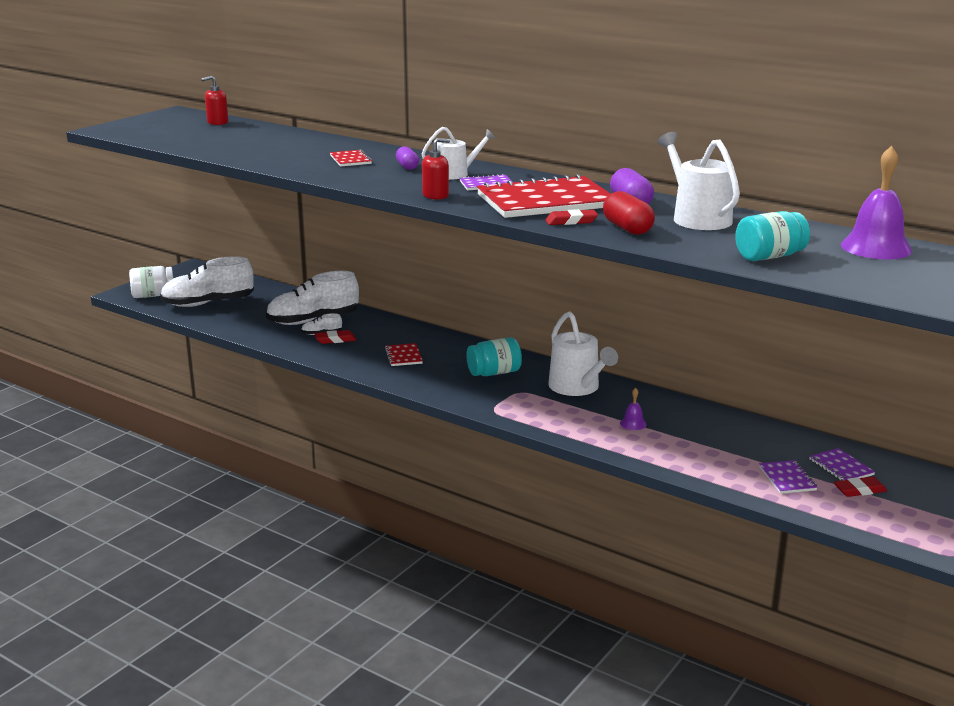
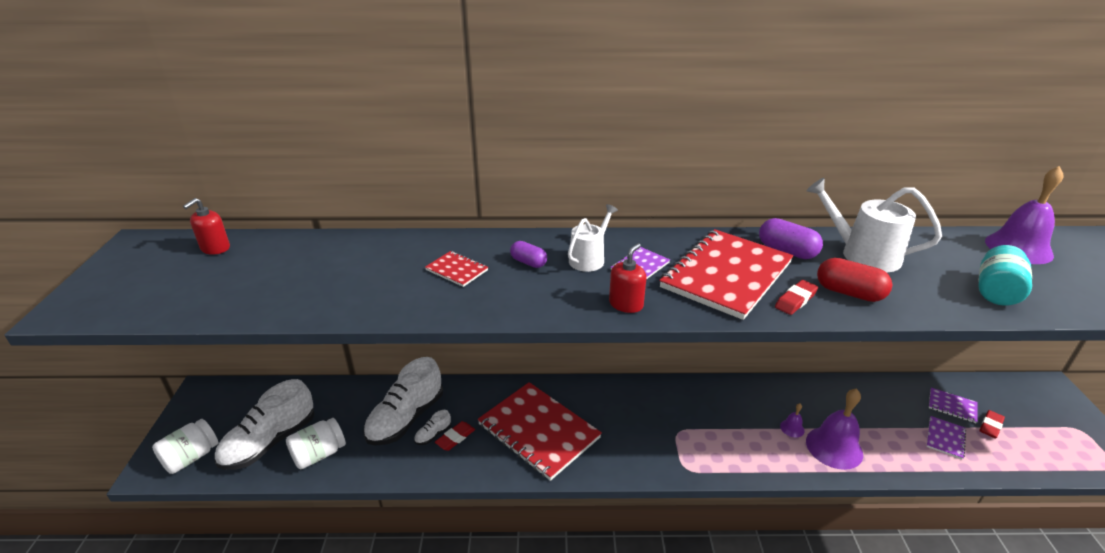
camera: 35 degrees left, 10 degrees up
(232, 318) = (319, 454): none -> white jar
(403, 356) = (538, 431): red notebook -> red notebook, size x2.33
(494, 373) = (632, 416): turquoise jar -> none
(577, 387) = (708, 403): white watering can -> none
(654, 445) = (834, 447): none -> purple bell
(787, 478) = (945, 438): purple notebook -> purple notebook turned 75 degrees clockwise

